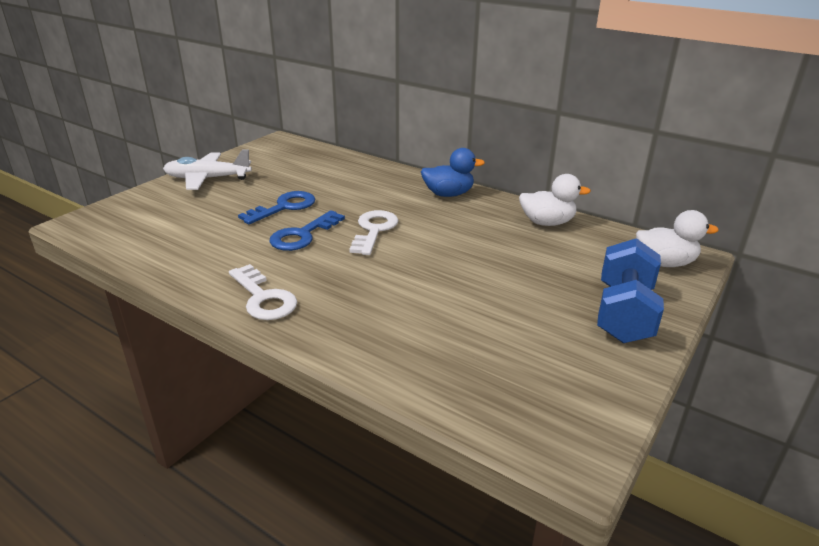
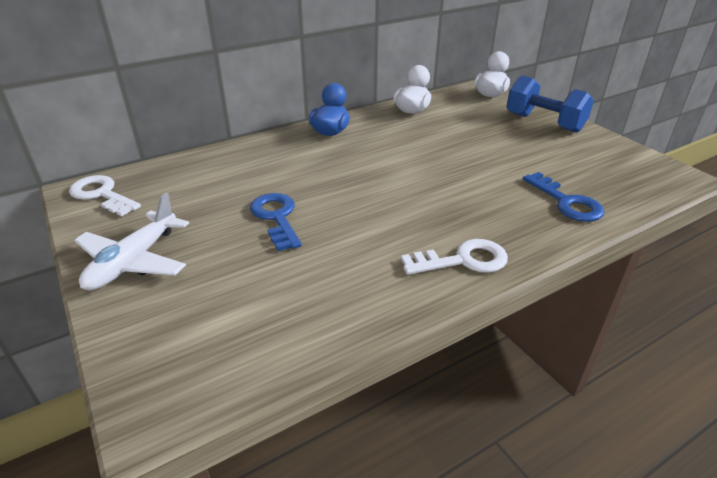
camera: 65 degrees left, 5 degrees up
(303, 235) = (351, 217): blue key -> blue key (566, 202)
(374, 230) = (370, 179): white key -> white key (102, 194)

